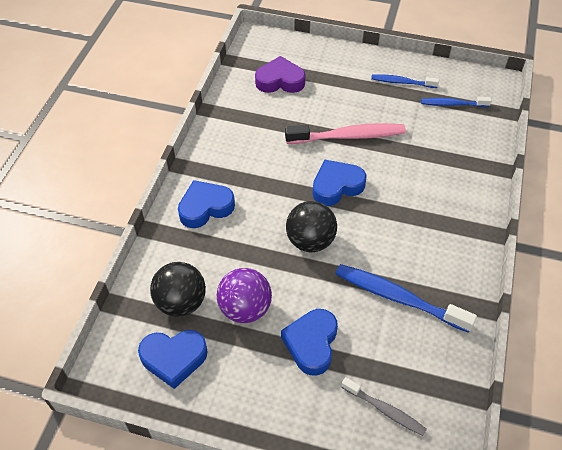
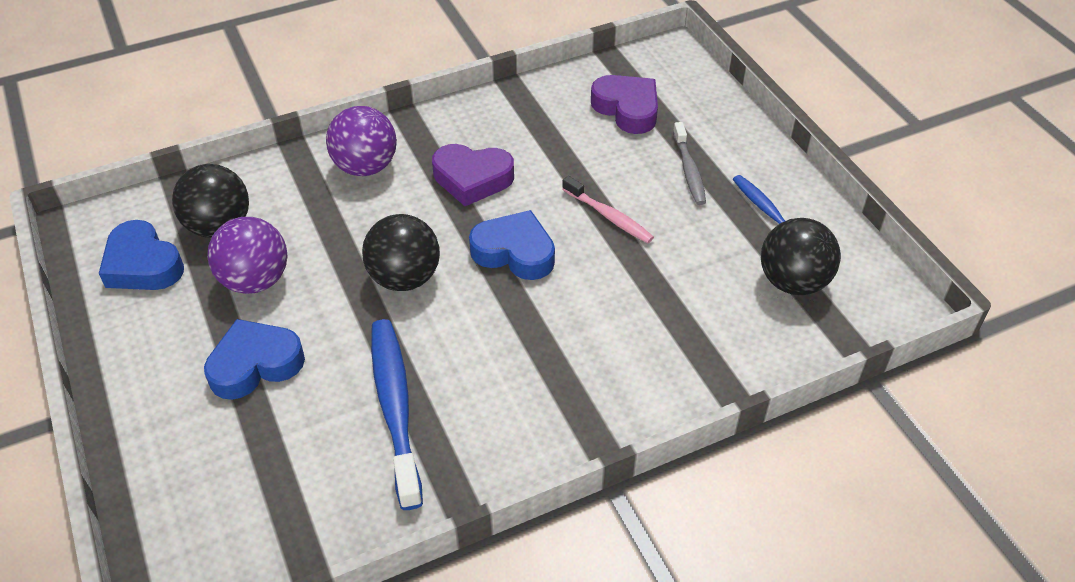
camera: 50 degrees right, 5 degrees down
(205, 207) = (365, 167): blue heart -> purple ball
(265, 169) = (472, 179): none -> purple heart
(348, 136) = (609, 216): pink toothbrush -> pink toothbrush, size x0.59
(385, 410) = (215, 487): grey toothbrush -> grey toothbrush (689, 170)
(452, 104) = (793, 282): blue toothbrush -> black ball

